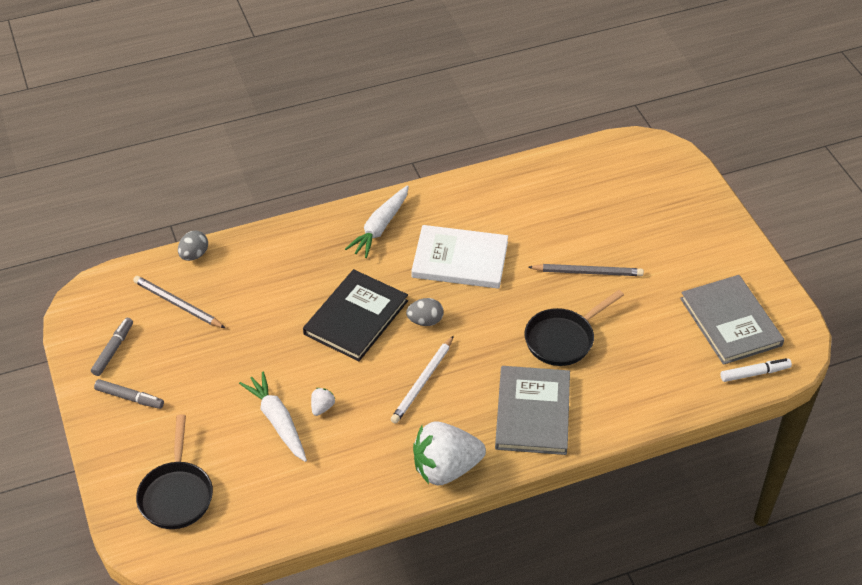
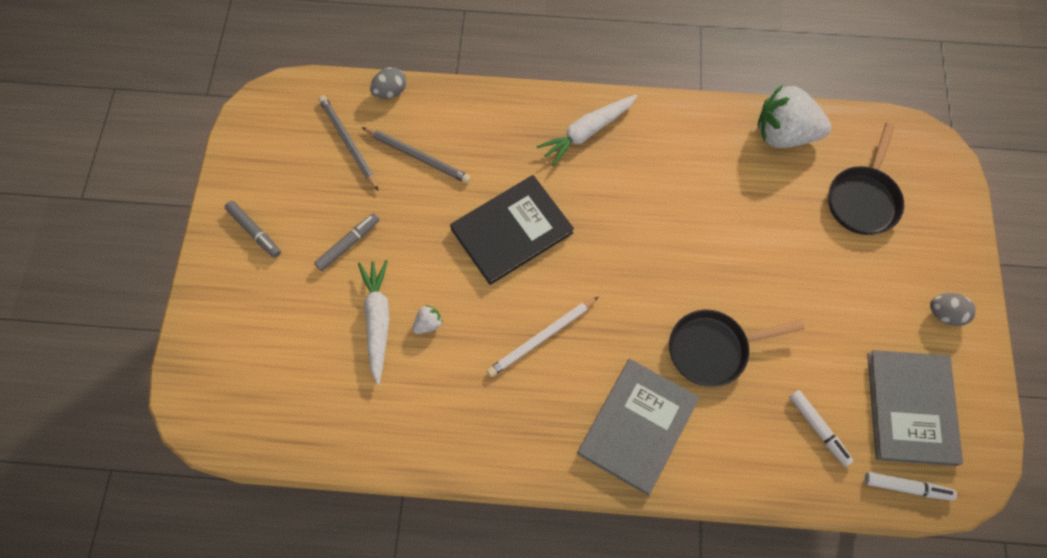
camera: 25 degrees right, 20 degrees up
(113, 350) = (265, 170): grey marker -> grey marker (348, 244)
(176, 494) = (245, 362): black pan -> black pan (863, 199)
(425, 321) = (579, 265): grey egg -> grey egg (944, 314)
(445, 468) = (515, 453): white strawberry -> white strawberry (784, 134)
(460, 260) = (650, 205): white book -> none
(588, 272) = (780, 277): grey pencil -> grey pencil (418, 156)
(671, 361) = (818, 429): none -> white marker

